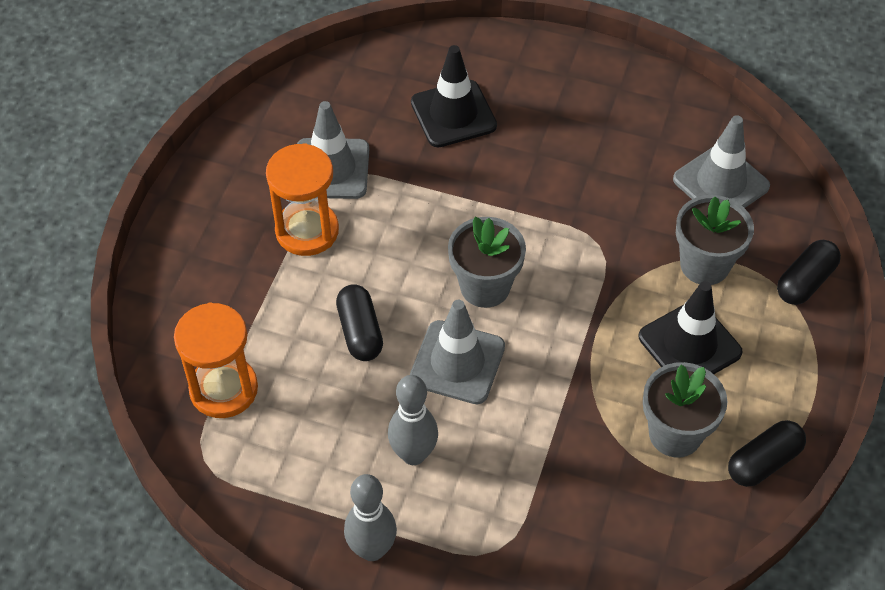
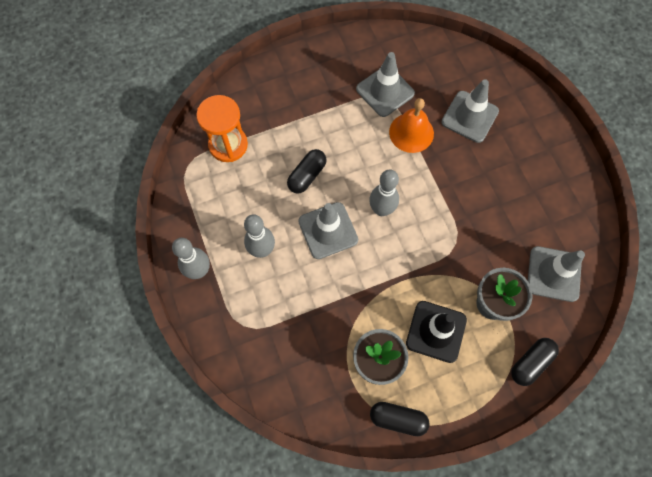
camera: 50 degrees right, 15 degrees up
(307, 231) = (341, 109): orange hourglass -> none
(414, 184) = (411, 132): none -> orange bell
(453, 114) = (469, 117): black traffic cone -> grey traffic cone
(485, 287) = (381, 210): grey flower pot -> grey bowling pin
(805, 281) = (530, 363): black capsule -> black capsule turned 45 degrees counterclockwise

